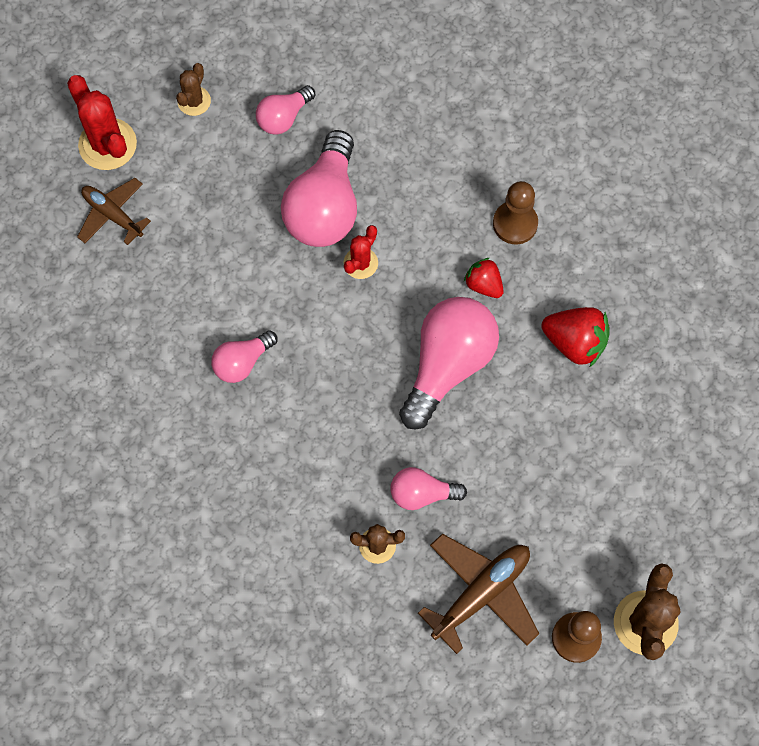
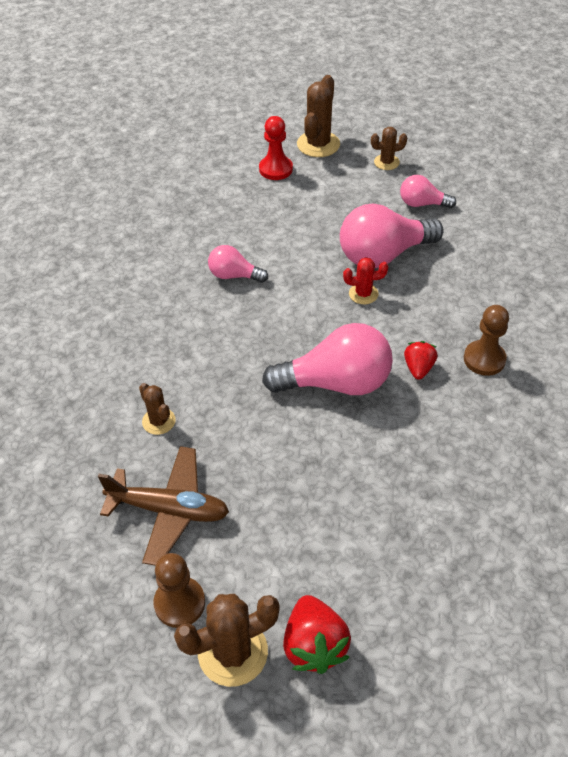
camera: 55 degrees right, 20 degrees down
(107, 144) = (318, 144): red cactus -> brown cactus
(112, 215) = (275, 169): brown plane -> red pawn
(422, 494) = (221, 425): pink light bulb -> none
(575, 342) = (431, 451): red strawberry -> red strawberry (314, 645)

